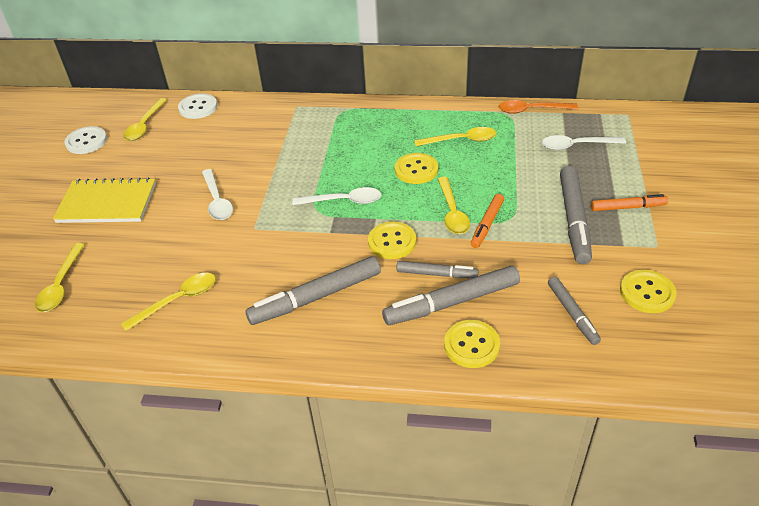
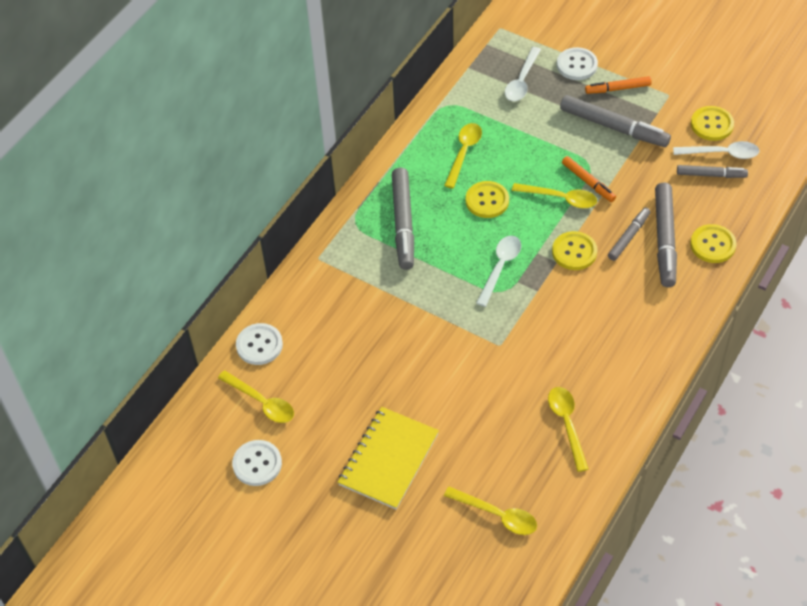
camera: 65 degrees left, 10 degrees up
(217, 201) = (441, 365): white spoon -> white spoon (721, 153)
(316, 297) = (614, 325): grey marker -> grey marker (403, 223)
(531, 110) = (450, 86): orange spoon -> none
(628, 207) = (617, 89): orange marker -> orange marker turned 120 degrees counterclockwise
(631, 172) = (577, 65): none -> white button

